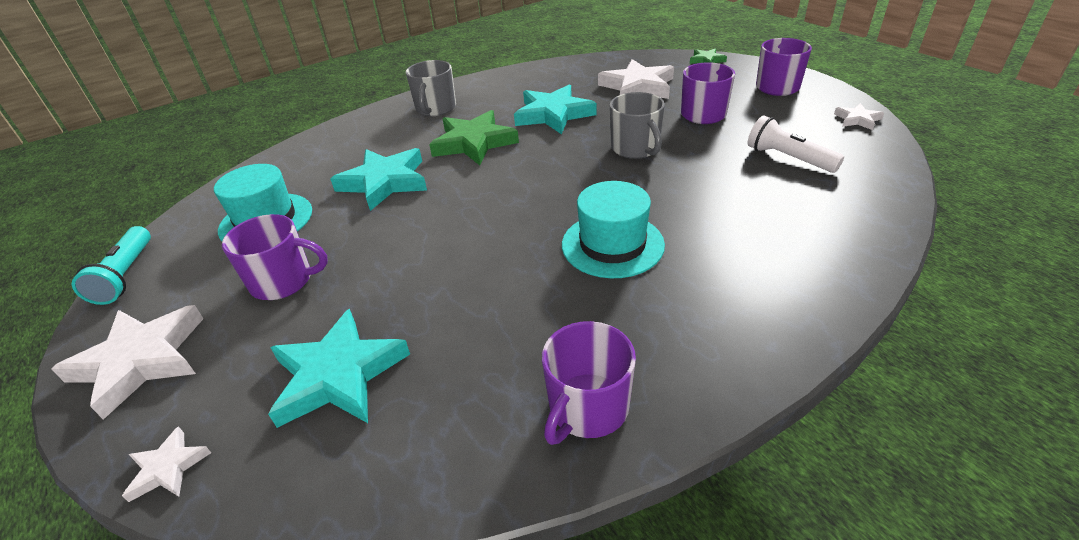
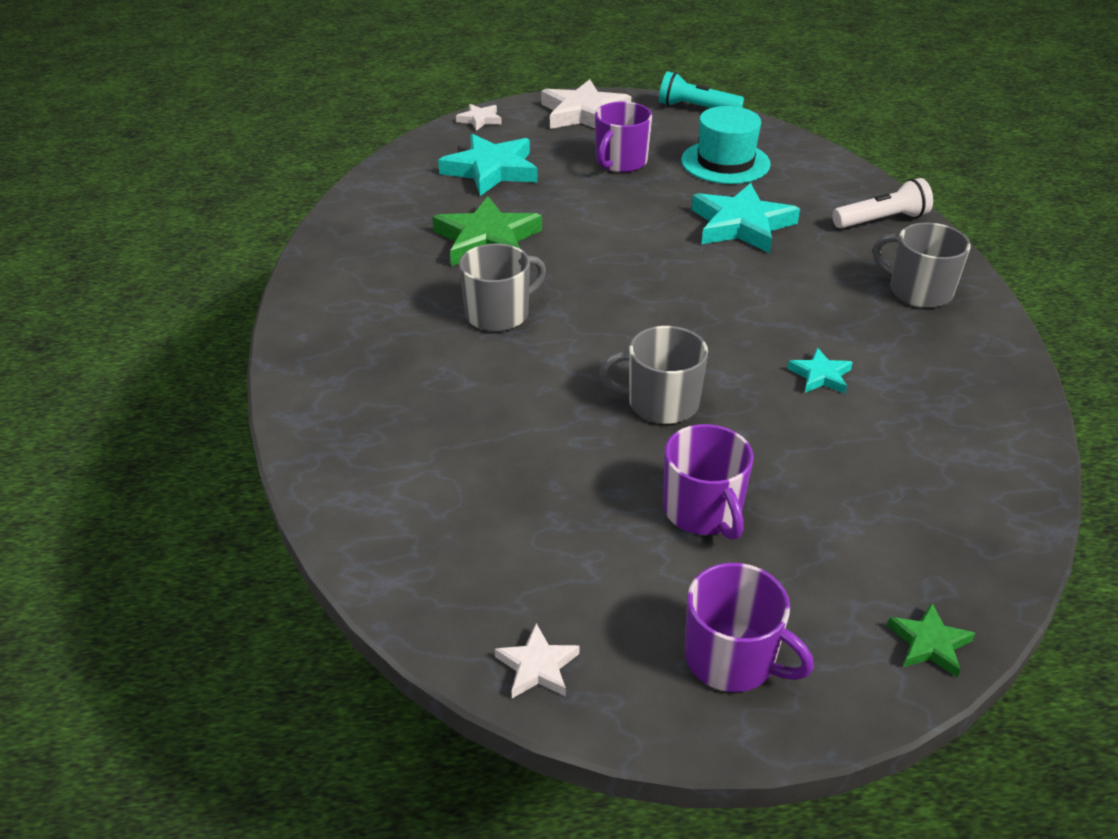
camera: 115 degrees right, 0 degrees up
(474, 143) = (786, 294): green star -> green star (487, 240)
(553, 114) = (820, 375): turquoise star -> turquoise star, size x0.50
(587, 408) = (355, 244): purple mug -> none
(612, 244) = (498, 314): turquoise hat -> grey mug
(637, 87) = (861, 493): white star -> none
(788, 158) = (514, 514): white flashlight -> white flashlight (882, 220)

